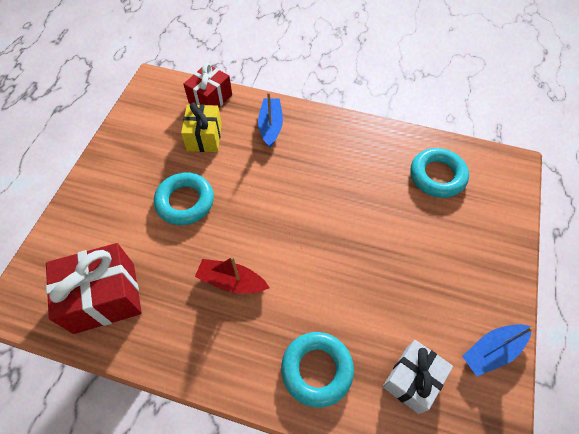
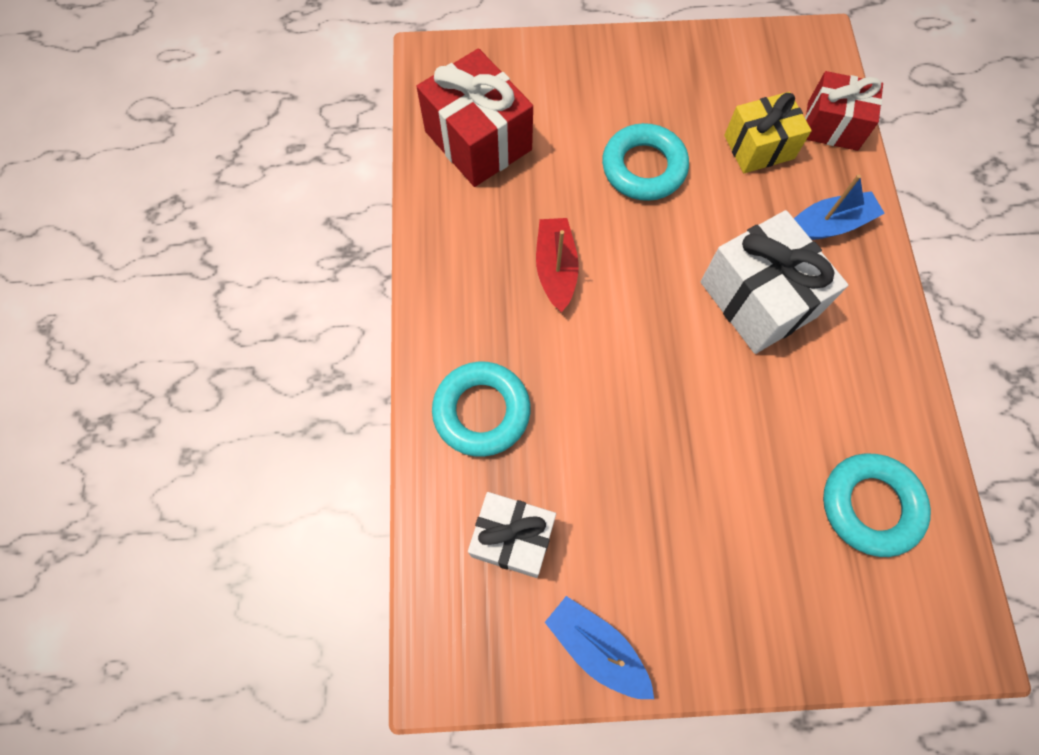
camera: 70 degrees right, 10 degrees up
(301, 177) = (758, 299): none -> white gift

